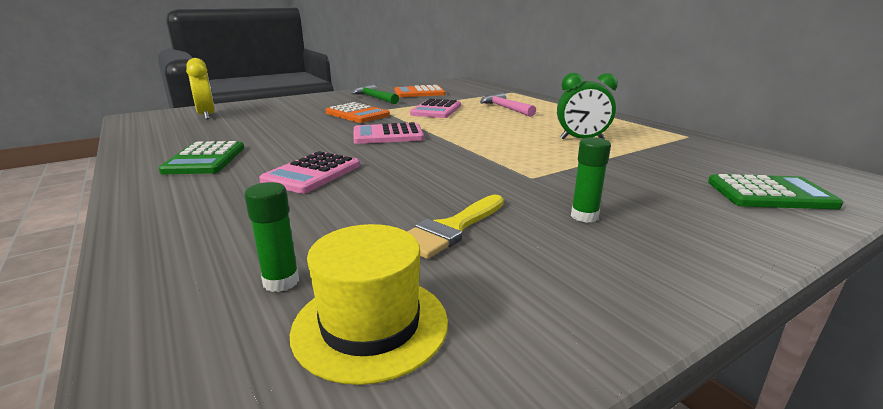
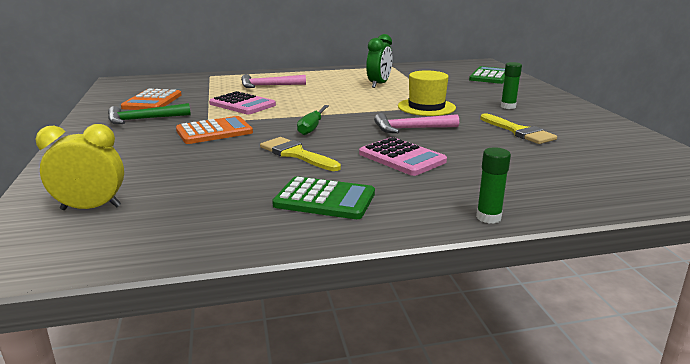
camera: 70 degrees left, 0 degrees up
(281, 282) = (581, 171): green glue stick -> green glue stick (488, 217)
(311, 139) = (296, 154): none -> yellow brush
(370, 325) = (617, 155): yellow hat -> yellow hat (426, 107)
(388, 135) = (312, 127): pink calculator -> green screwdriver
(412, 169) = (411, 129): none -> pink hammer

